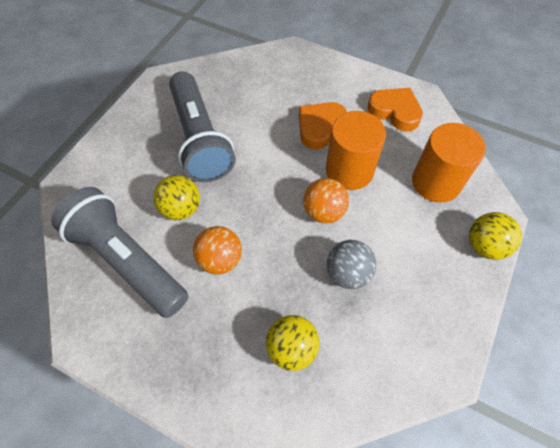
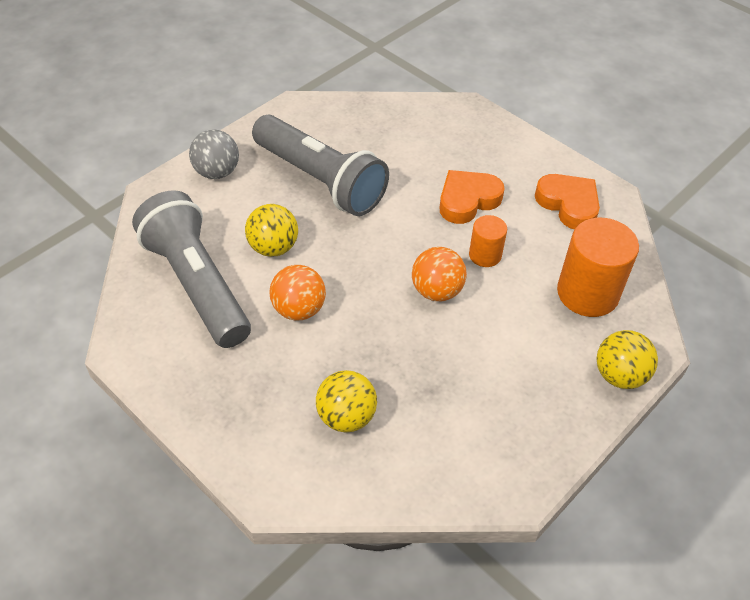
camera: 15 degrees right, 10 degrees down
(200, 139) = (320, 180): grey flashlight -> grey flashlight turned 45 degrees counterclockwise
(347, 273) = (439, 360): grey ball -> grey ball (217, 172)
(349, 170) = (485, 255): orange cylinder -> orange cylinder, size x0.55

